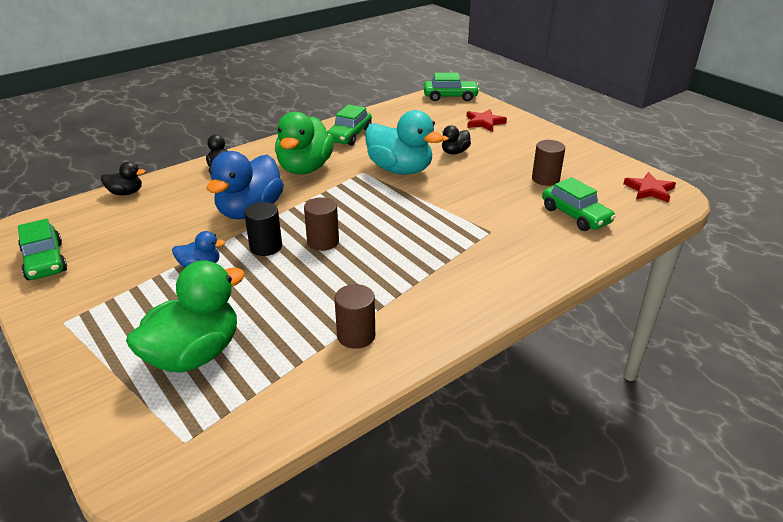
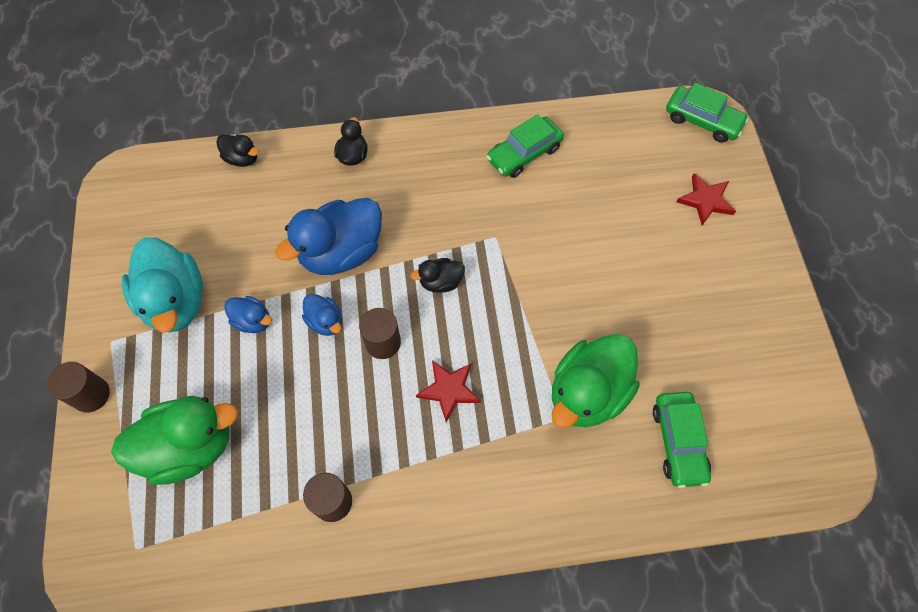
camera: 30 degrees right, 30 degrees up
(45, 261) = (130, 240): green car -> none
(266, 247) = (325, 321): black cylinder -> blue duck
(305, 168) = (437, 199): green duck -> green duck (587, 393)
(400, 169) = (539, 252): turquoise duck -> turquoise duck (175, 301)
(454, 152) = (625, 248): black duck -> black duck (440, 282)
(545, 179) = (695, 356): brown cylinder -> brown cylinder (91, 395)
(649, 190) = (808, 443): red star -> red star (449, 390)

